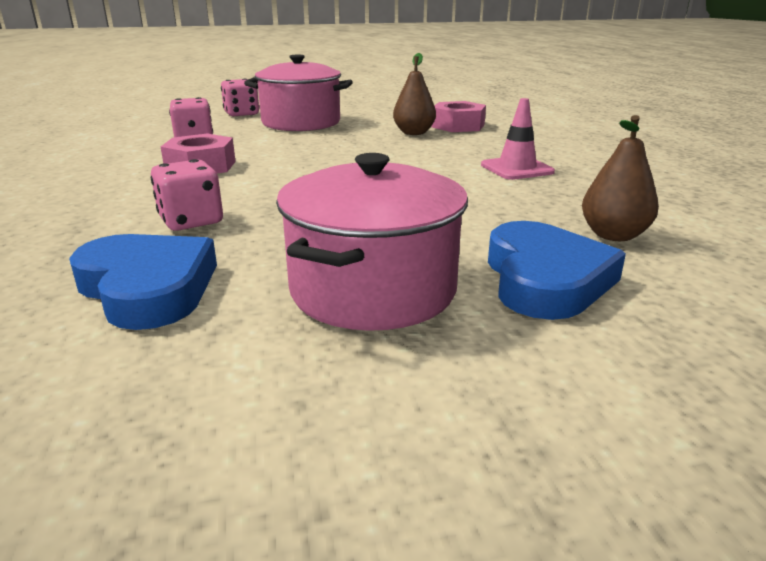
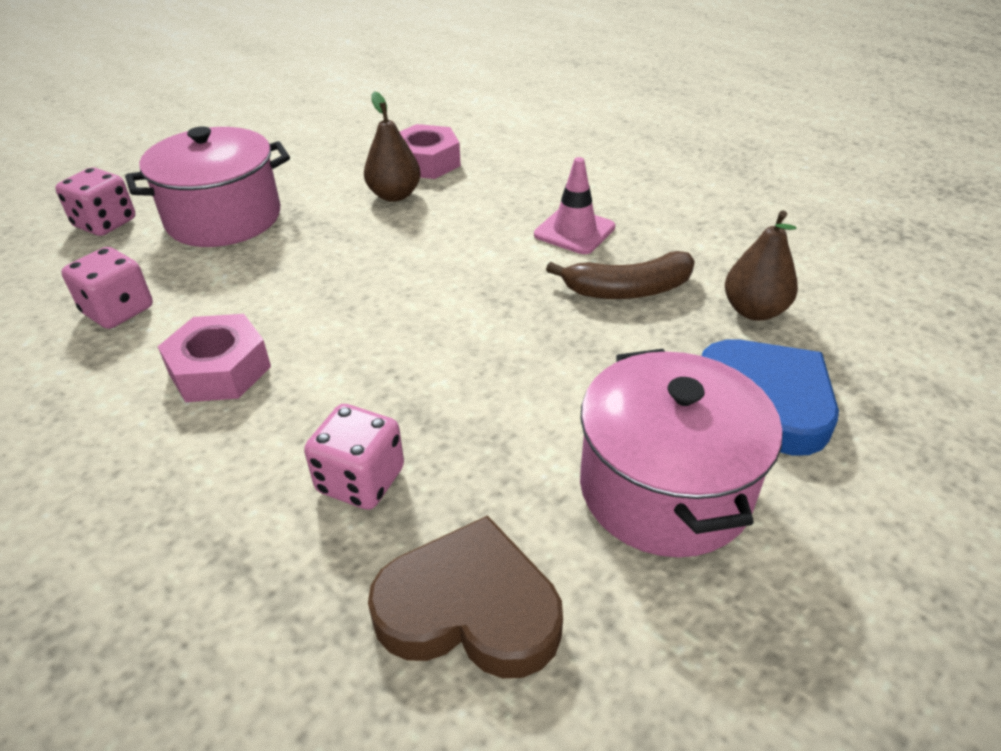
camera: 35 degrees left, 15 degrees up
(148, 288) = (469, 609): blue heart -> brown heart
(514, 200) = (628, 290): none -> brown banana

